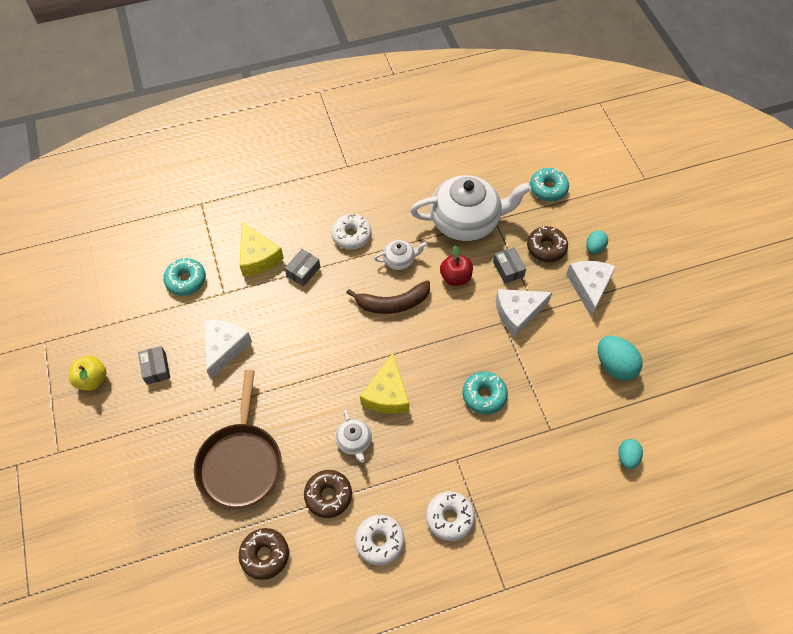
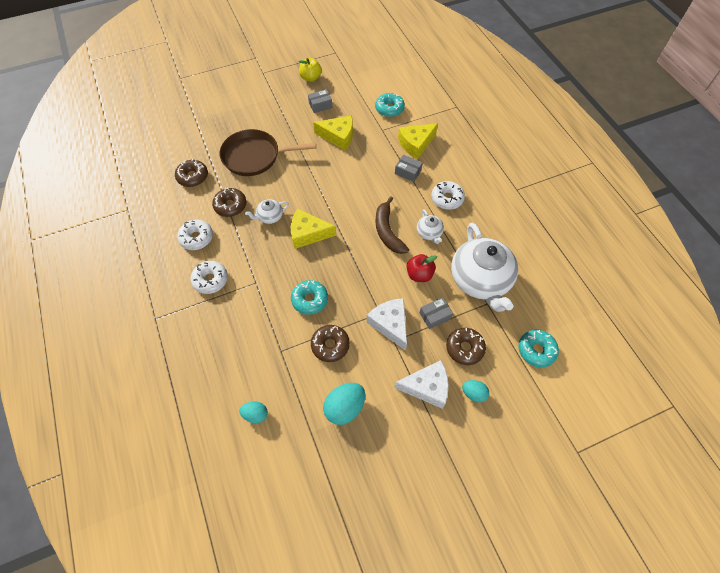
camera: 85 degrees right, 0 degrees up
(224, 348) = (338, 136): white cheese -> yellow cheese
(543, 376) = (330, 345): none -> brown donut

